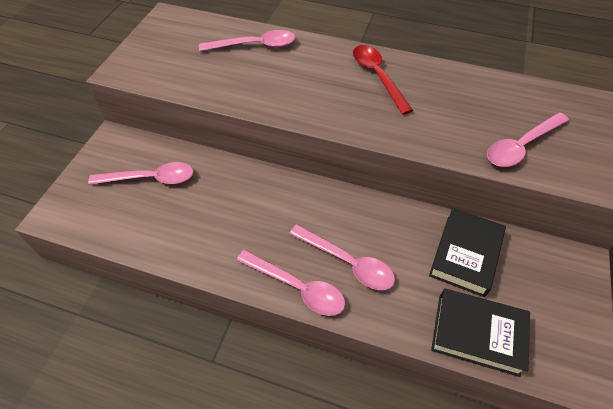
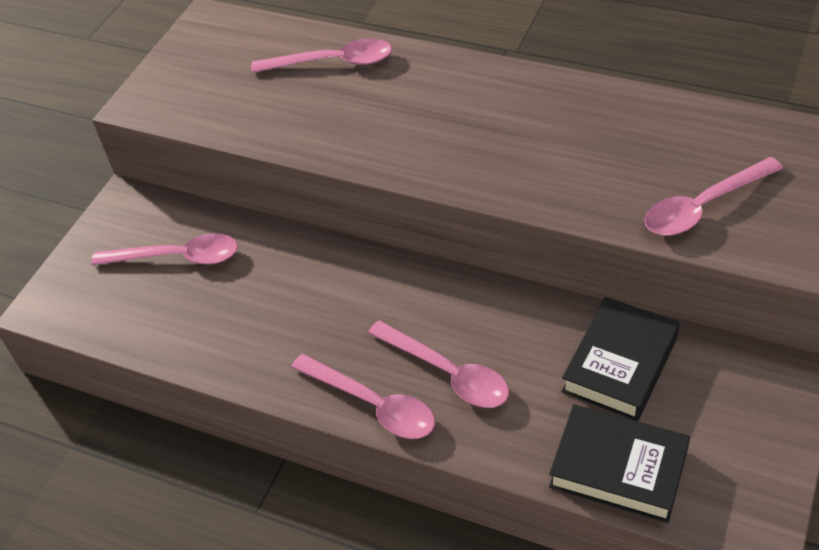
camera: 10 degrees right, 5 degrees down
(377, 76) = (509, 106): red spoon -> none

